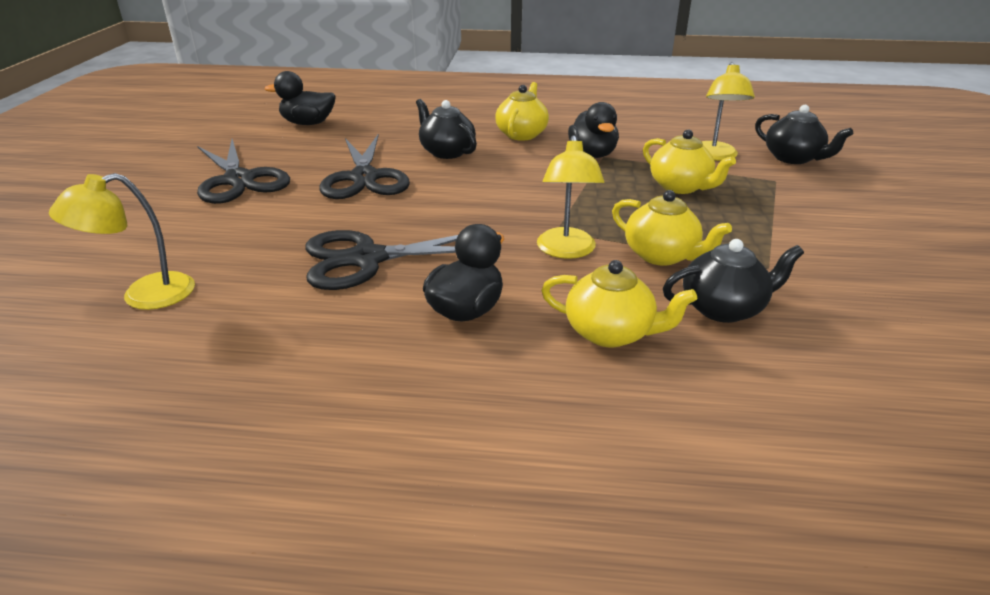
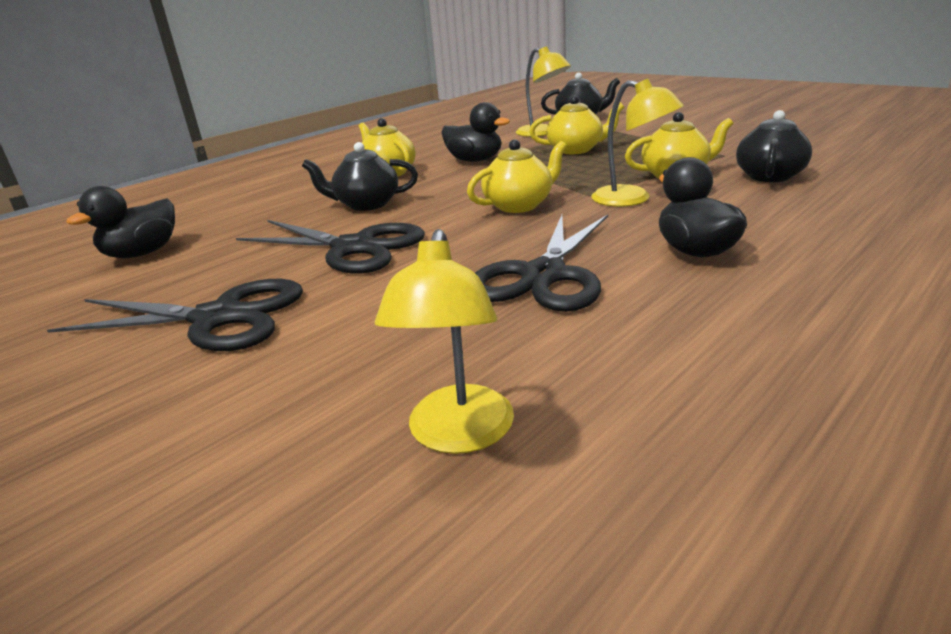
camera: 50 degrees left, 5 degrees down
(610, 332) = (777, 211): yellow teapot -> yellow teapot (519, 205)

